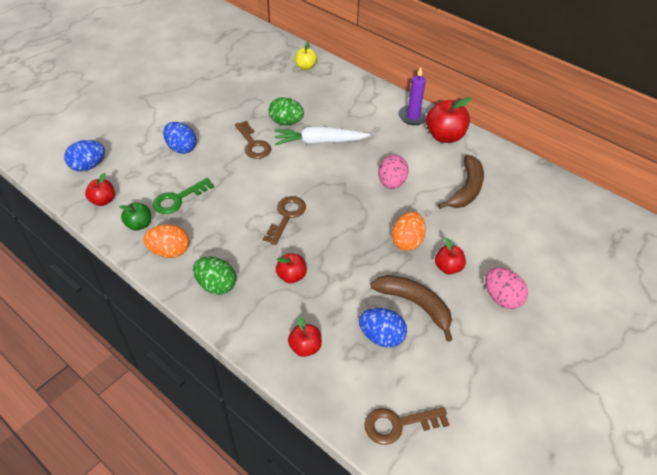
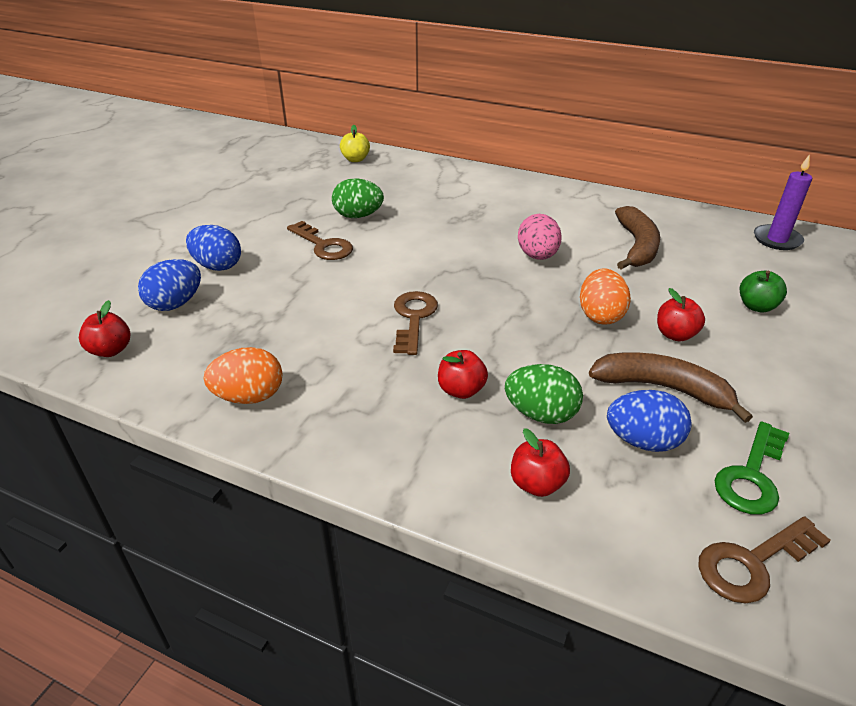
camera: 15 degrees left, 10 degrees down
(88, 166) = (72, 311): blue egg -> blue egg (175, 304)
(139, 225) = (183, 371): green apple -> green apple (756, 306)
(178, 199) = (236, 326): green key -> green key (751, 476)
(216, 285) = (347, 427): green egg -> green egg (541, 414)
(319, 142) = (415, 229): white carrot -> none
(413, 117) = (521, 187): purple candle -> purple candle (777, 240)
(444, 136) = (573, 199): red apple -> none
(501, 298) = (770, 355): pink egg -> none

